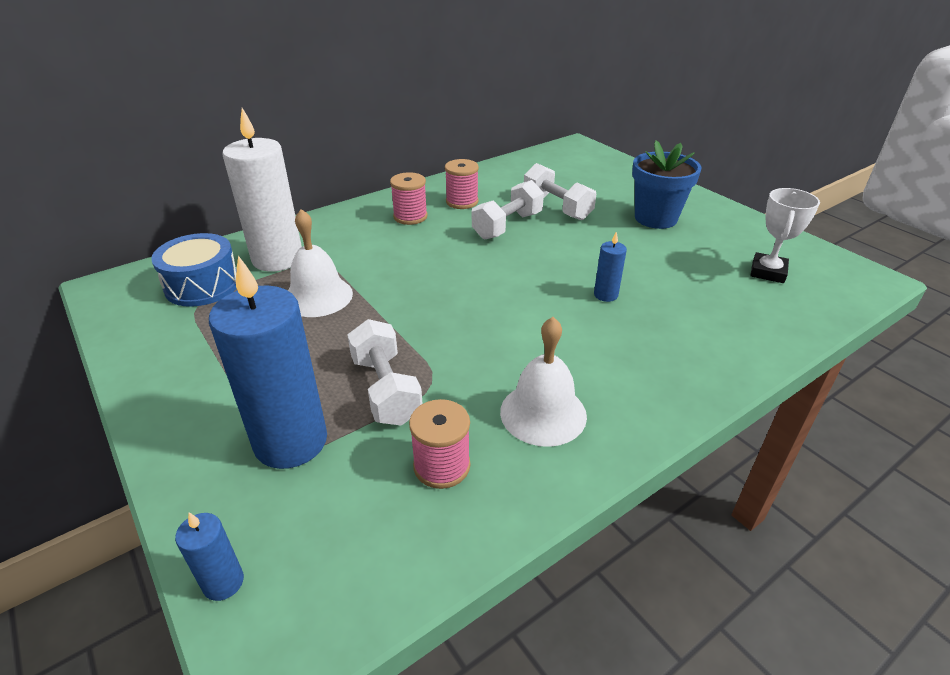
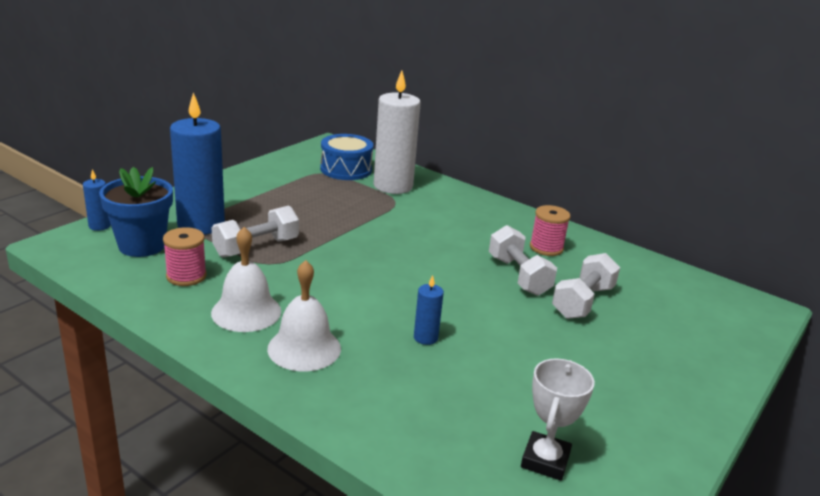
camera: 70 degrees right, 10 degrees down
(318, 296) = (353, 208): white bell -> white bell (304, 348)
(410, 217) = (496, 227): pink spool -> none
(507, 226) = (518, 276): white dumbbell -> white dumbbell turned 45 degrees clockwise
(655, 218) = (615, 371): blue flower pot -> blue flower pot (142, 245)
(768, 272) = (545, 460): white trophy -> white trophy turned 75 degrees counterclockwise

